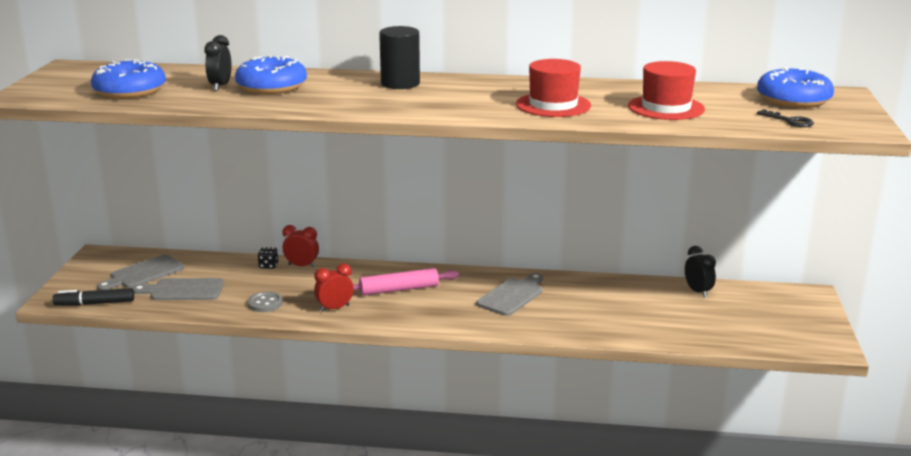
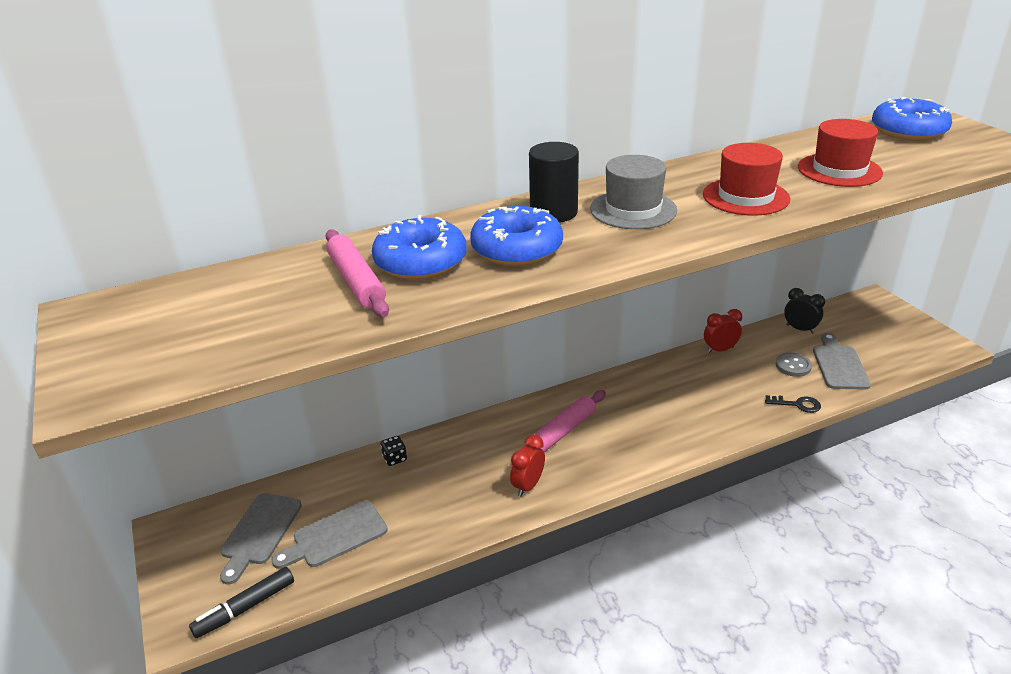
camera: 30 degrees left, 10 degrees up
(130, 91) = (246, 329): blue donut -> blue donut (517, 249)
(220, 86) = (356, 281): black clock -> pink rolling pin
(265, 303) = (449, 512): grey button -> grey button (793, 366)
(302, 266) = (430, 443): red clock -> red clock (720, 350)
(456, 94) = (633, 209): none -> grey hat
(512, 296) = (668, 396): grey cutting board -> grey cutting board (839, 365)
(789, 121) = (952, 156): black key -> black key (797, 404)

